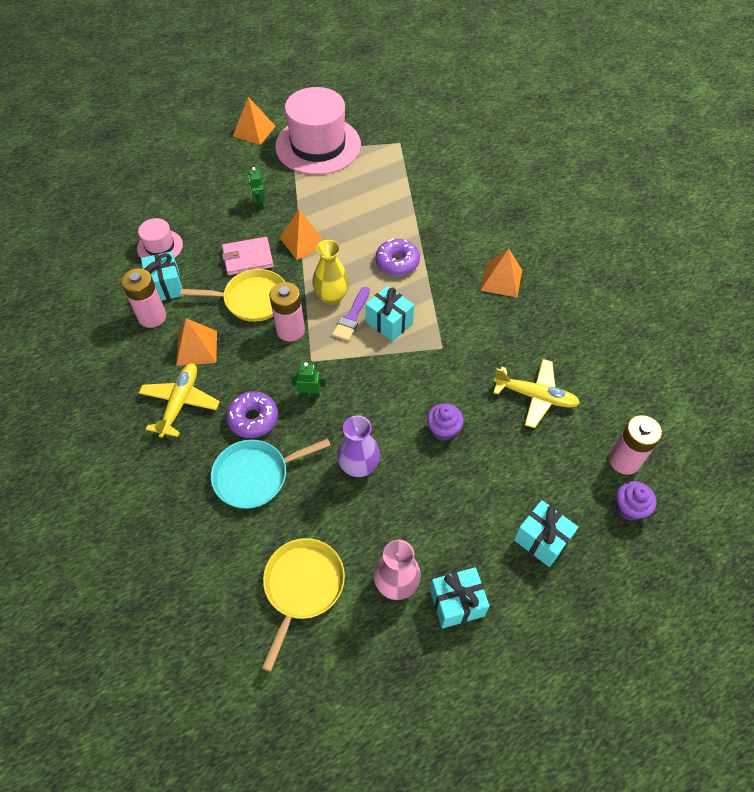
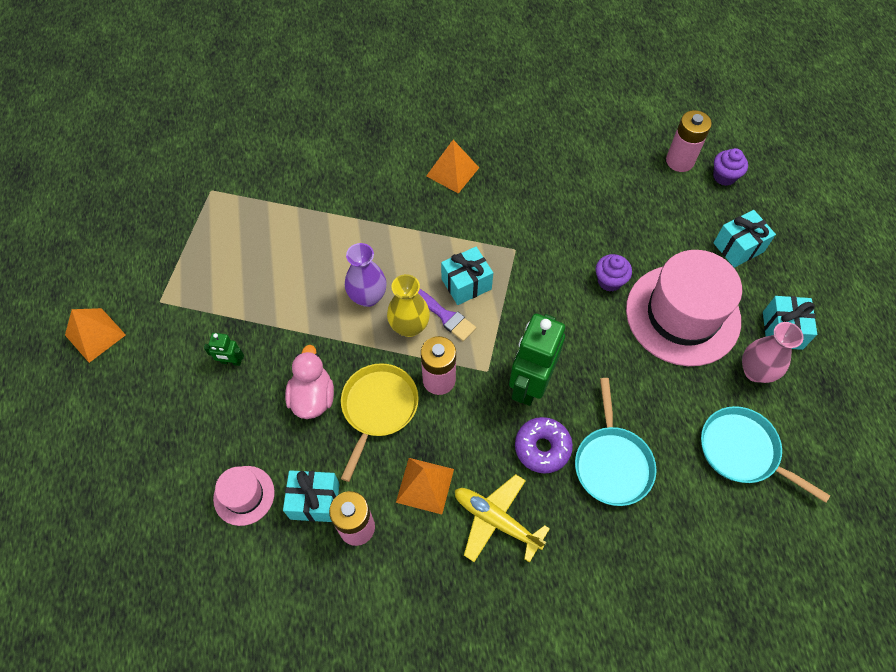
camera: 70 degrees left, 5 degrees up
(248, 258) = (313, 397): pink wallet -> pink duck
(302, 586) = (742, 451): yellow pan -> turquoise pan
(303, 241) = (315, 332): orange pyramid -> none
(310, 394) = (530, 384): green robot -> green robot, size x2.21
(318, 145) = (166, 272): pink hat -> pink hat (682, 315)
(359, 466) = (628, 365): purple vase -> purple vase (368, 297)
(397, 262) = (389, 251): purple donut -> none
(535, 396) = (597, 197): yellow plane -> none

